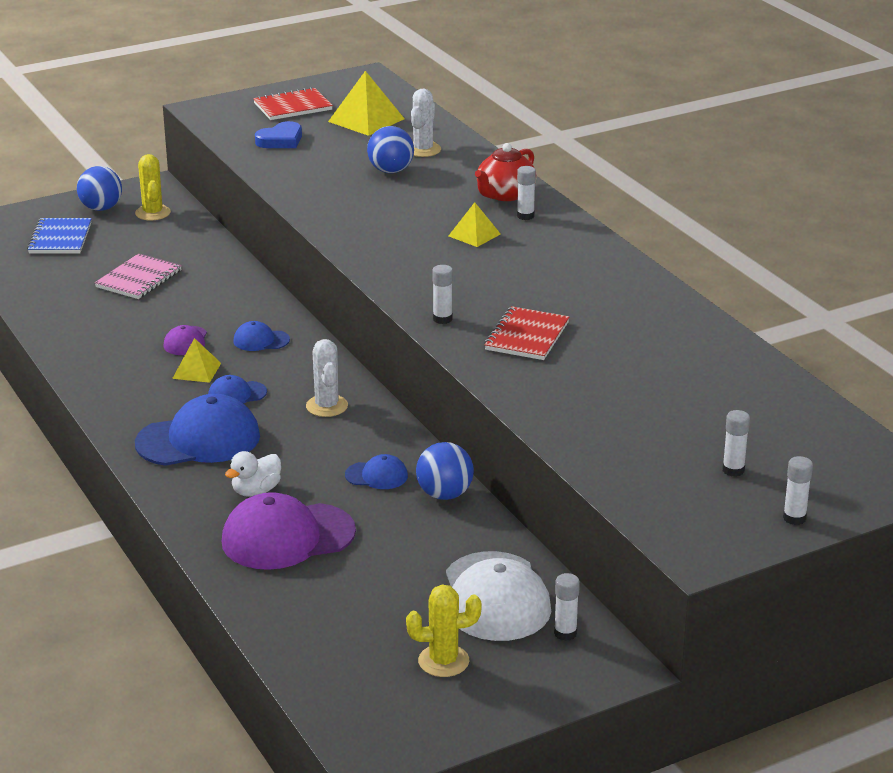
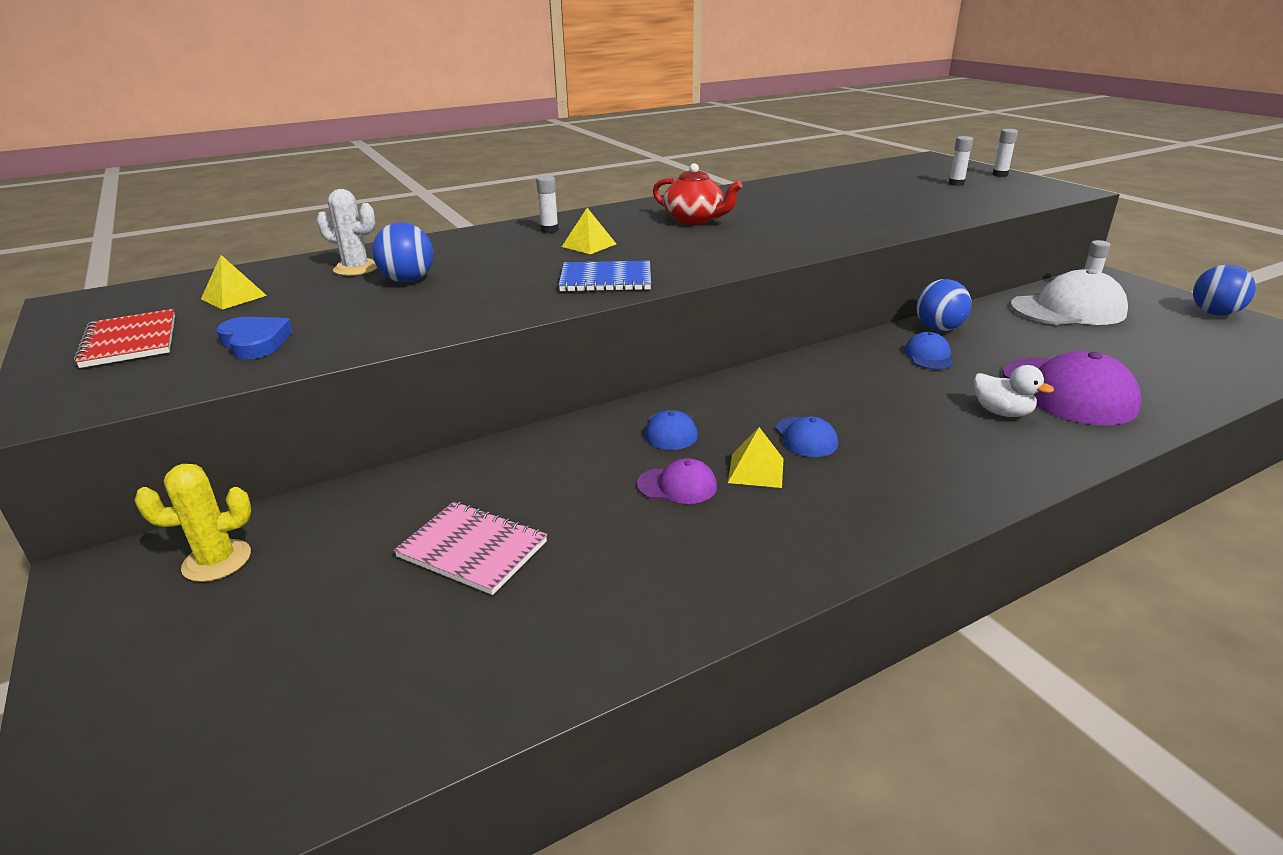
camera: 90 degrees left, 0 degrees up
(60, 238) = (257, 677): blue notebook -> blue notebook (606, 279)
(101, 208) = (147, 632): blue ball -> blue ball (1214, 313)
(198, 440) = (922, 455): blue cap -> none
(327, 406) = (811, 384): white cactus -> none
(366, 120) = (233, 297): yellow pyramid -> yellow pyramid, size x0.61
(442, 319) = (775, 252): white glue stick -> none
(443, 661) = (1171, 324): yellow cactus -> none
(505, 194) = (497, 237): red teapot -> red teapot (694, 220)
(527, 336) = (794, 227): red notebook -> none

